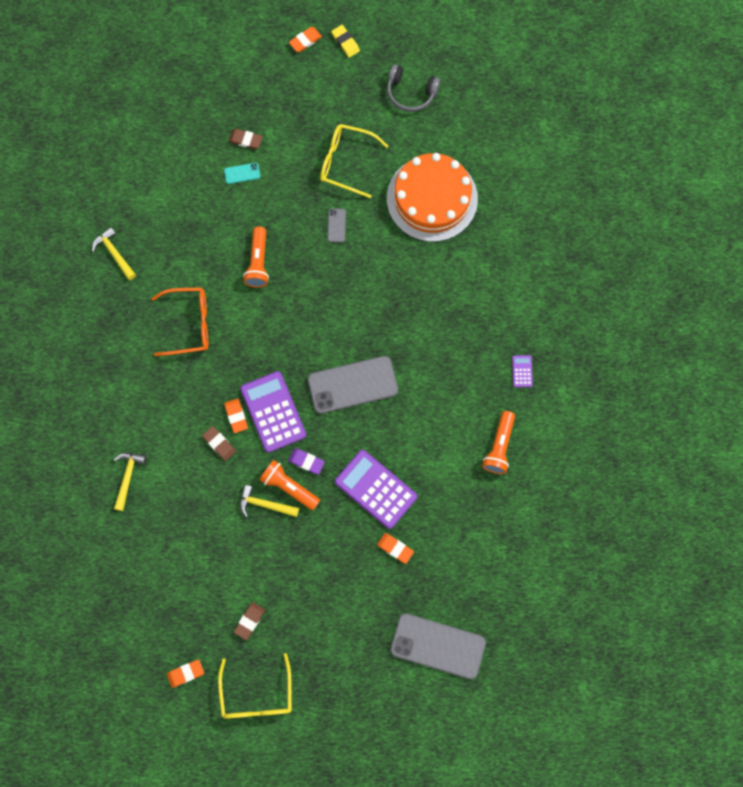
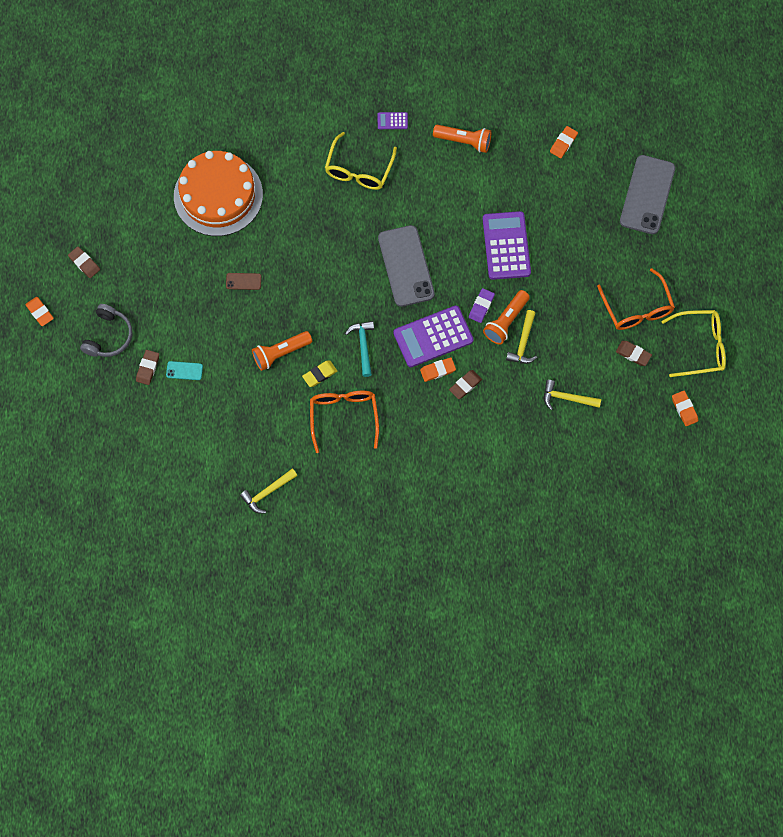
camera: 90 degrees left, 5 degrees down
(127, 477) = (499, 469): yellow hammer -> yellow hammer (566, 398)
(242, 173) = (184, 370): turquoise phone -> turquoise phone turned 75 degrees counterclockwise
(258, 262) = (280, 353): orange flashlight -> orange flashlight turned 150 degrees clockwise
(264, 342) = (363, 346): none -> turquoise hammer
(303, 627) = (636, 307): none -> orange glasses
(336, 225) = (243, 281): grey phone -> brown phone
(345, 42) = (44, 274): yellow eraser -> yellow eraser (320, 374)
(347, 162) = (177, 272): yellow glasses -> yellow glasses (359, 169)
(356, 77) = (84, 263): none -> brown eraser
(376, 489) = (506, 246): purple calculator -> purple calculator turned 135 degrees clockwise
(395, 548) = (561, 229): orange eraser -> orange eraser (563, 143)
(411, 93) = (104, 213): grey headphones -> grey headphones (109, 336)

